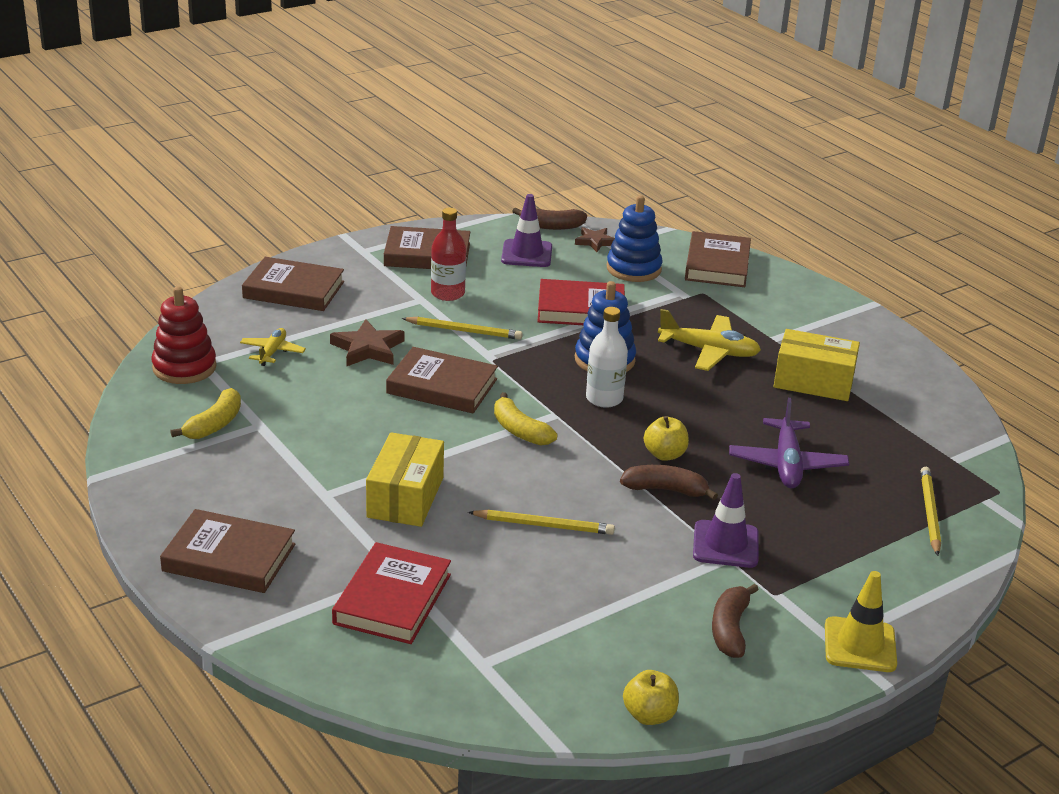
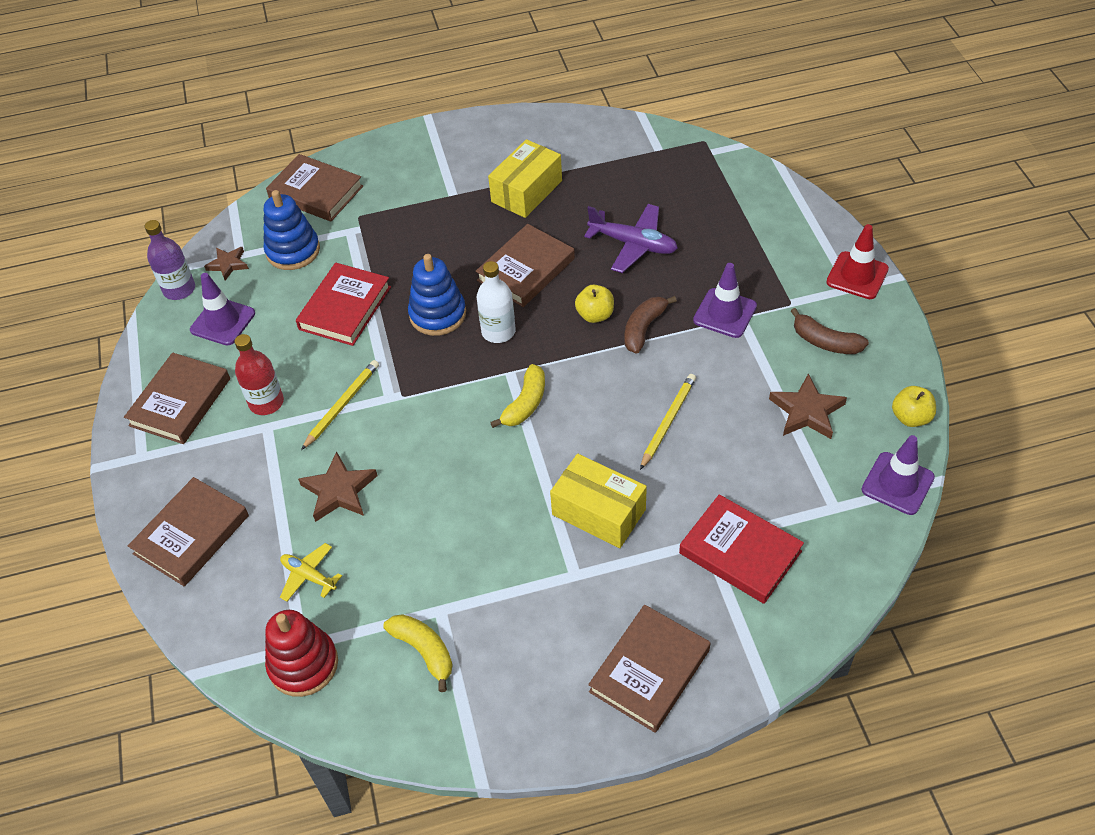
camera: 65 degrees left, 20 degrees up
(442, 386) = (431, 445): brown book -> brown book (526, 269)
(519, 430) = (525, 404): yellow banana -> yellow banana turned 45 degrees counterclockwise
(540, 712) = (897, 483): none -> purple traffic cone
(551, 226) = (179, 289): brown banana -> purple bottle
(612, 626) = (806, 411): none -> brown star
(709, 351) = (454, 241): yellow plane -> none
(860, 645) = (857, 276): yellow traffic cone -> red traffic cone
(929, 513) = (718, 186): yellow pencil -> none

